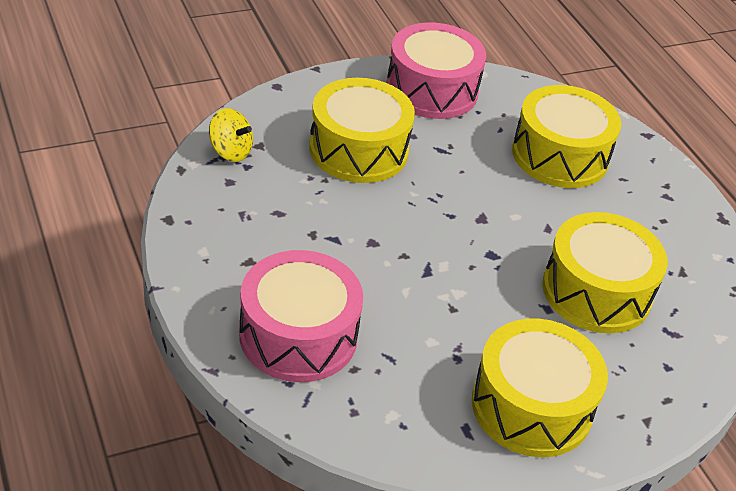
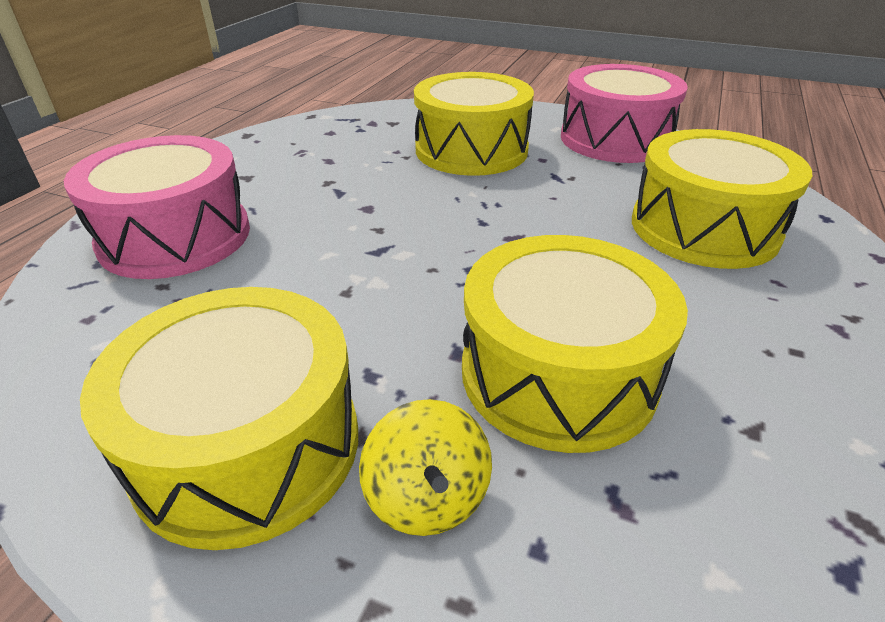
camera: 50 degrees right, 5 degrees down
(230, 151) = (364, 118): yellow spinning top -> yellow spinning top (427, 497)

